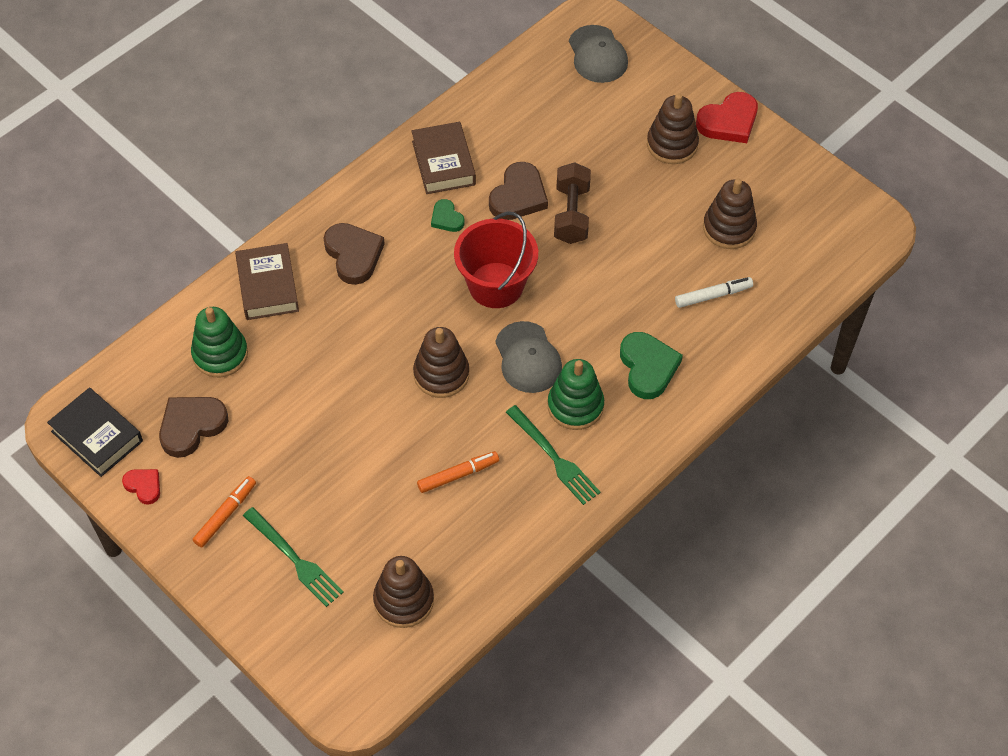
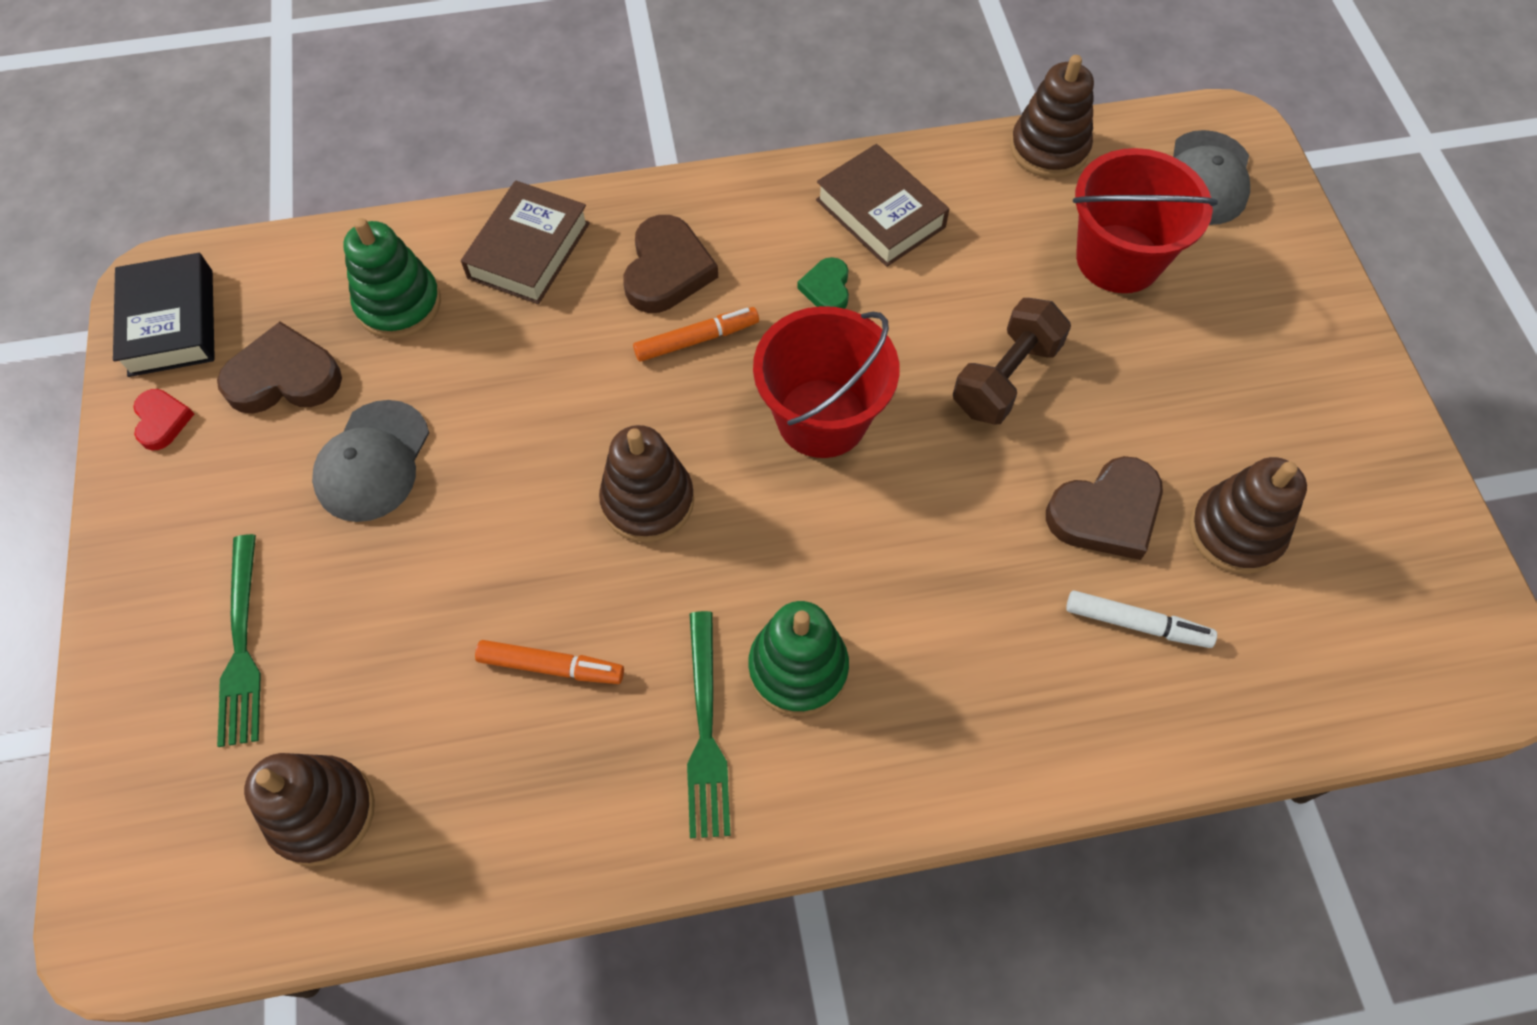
camera: 35 degrees right, 5 degrees up
(225, 514) = (217, 523): orange marker -> orange marker (696, 339)
(443, 163) = (880, 213): brown book -> brown book turned 60 degrees counterclockwise
(518, 196) = (949, 311): brown heart -> brown heart (1106, 513)
(528, 358) = (785, 551): grey cap -> grey cap (372, 461)
(583, 122) = (1118, 259): none -> red bucket
(648, 367) = (952, 676): green heart -> none
(672, 144) = (1230, 358): brown stacking toy -> brown stacking toy (1049, 149)
(728, 122) = (1344, 371): red heart -> none

